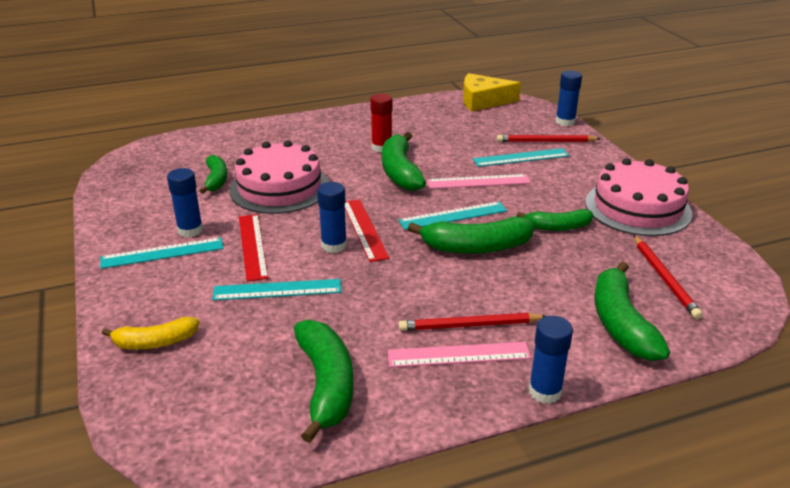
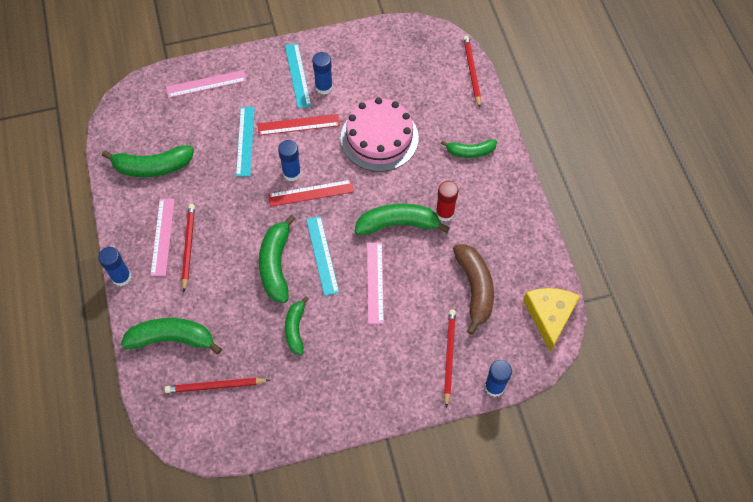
camera: 95 degrees right, 30 degrees up
(155, 342) = (206, 84): yellow banana -> pink ruler
(190, 138) = (471, 71): none -> red pencil
(216, 180) = (396, 96): green banana -> green banana (470, 151)
(467, 131) = (474, 289): none -> brown banana
(520, 157) = (417, 326): turquoise ruler -> none
(637, 207) = (317, 401): pink cake -> none

